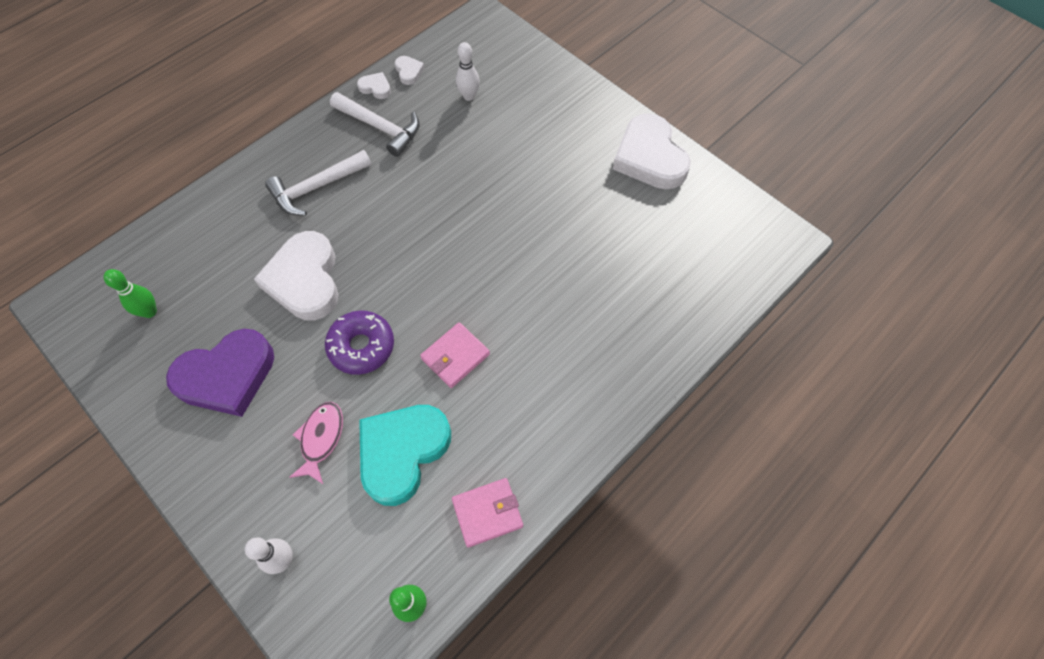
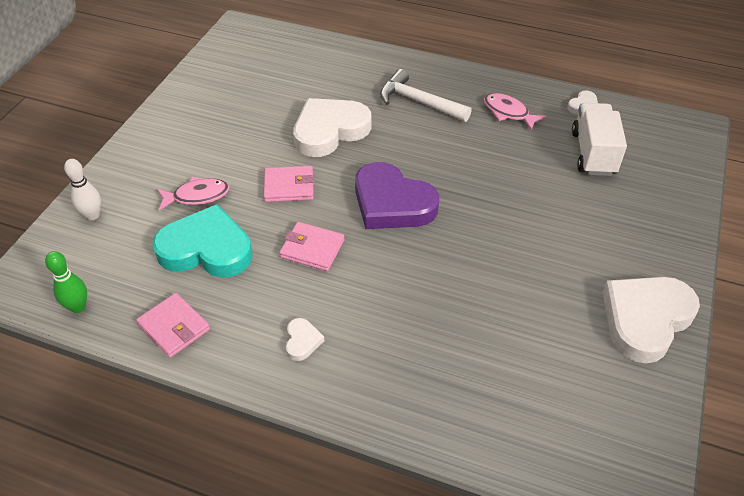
camera: 65 degrees right, 15 degrees down
(150, 312) = (256, 68): green bowling pin -> none
(227, 376) = (225, 125): purple heart -> purple heart (392, 203)
(361, 346) = (289, 186): purple donut -> pink wallet
(375, 88) = (547, 93): white heart -> white heart (302, 341)
(380, 127) = (508, 113): white hammer -> pink fish
(469, 96) = (593, 153): white bowling pin -> white truck

